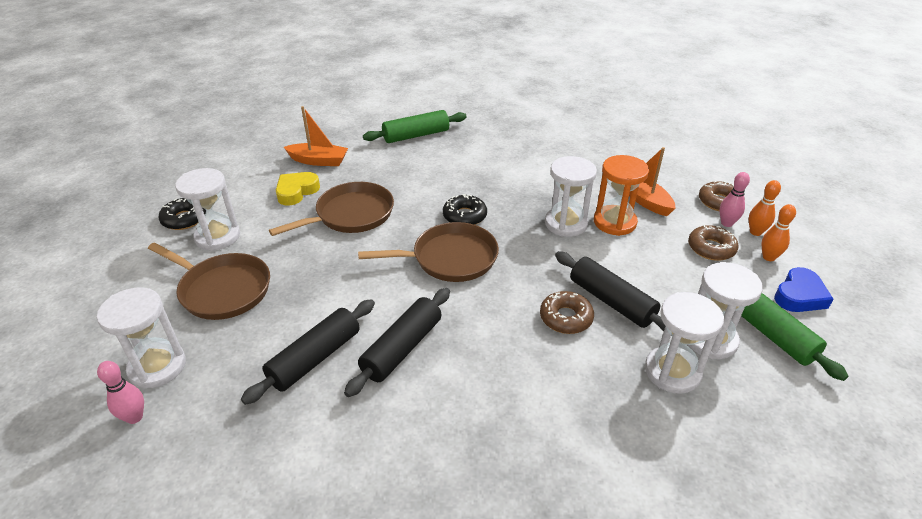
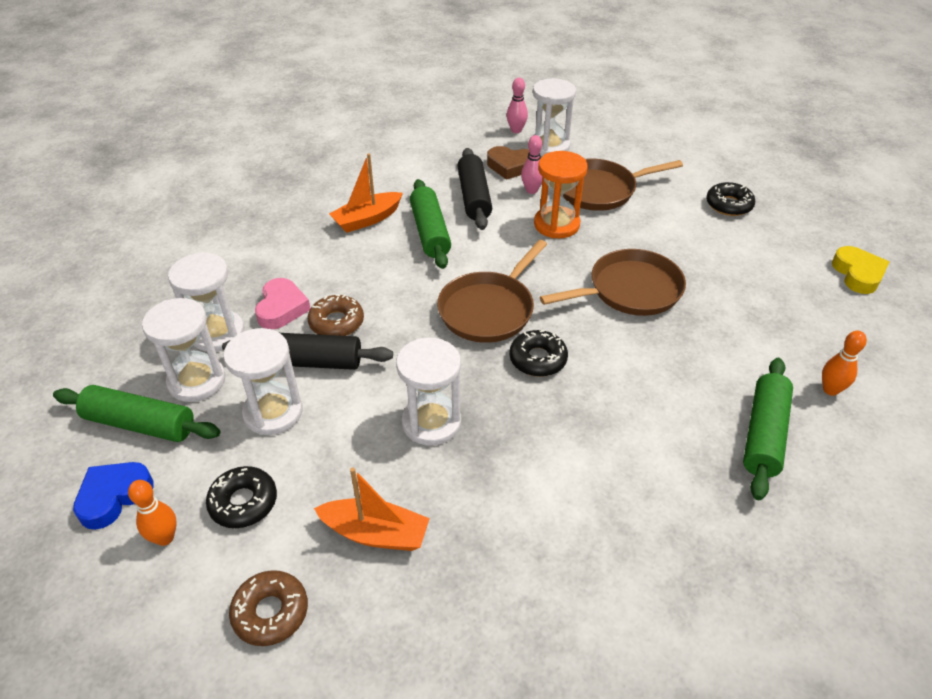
camera: 135 degrees right, 5 degrees up
(217, 237) = (678, 211): white hourglass -> white hourglass (273, 412)
(229, 370) = (510, 166): none -> brown heart
(296, 191) = (713, 278): yellow heart -> yellow heart (858, 274)
(318, 161) = (769, 320): orange boat -> orange boat (367, 219)
(351, 215) = (630, 290): brown pan -> brown pan turned 120 degrees counterclockwise
(402, 348) = (430, 232): black rolling pin -> green rolling pin
(600, 359) = (282, 308): none -> pink heart
(614, 222) = (381, 464): orange hourglass -> orange hourglass (556, 225)
(711, 248) = (243, 502): brown donut -> black donut
(726, 223) = (241, 567): pink bowling pin -> pink bowling pin (531, 190)
(755, 232) = (195, 578): orange bowling pin -> orange bowling pin (830, 390)
(799, 295) = (114, 496): blue heart -> blue heart turned 45 degrees clockwise

